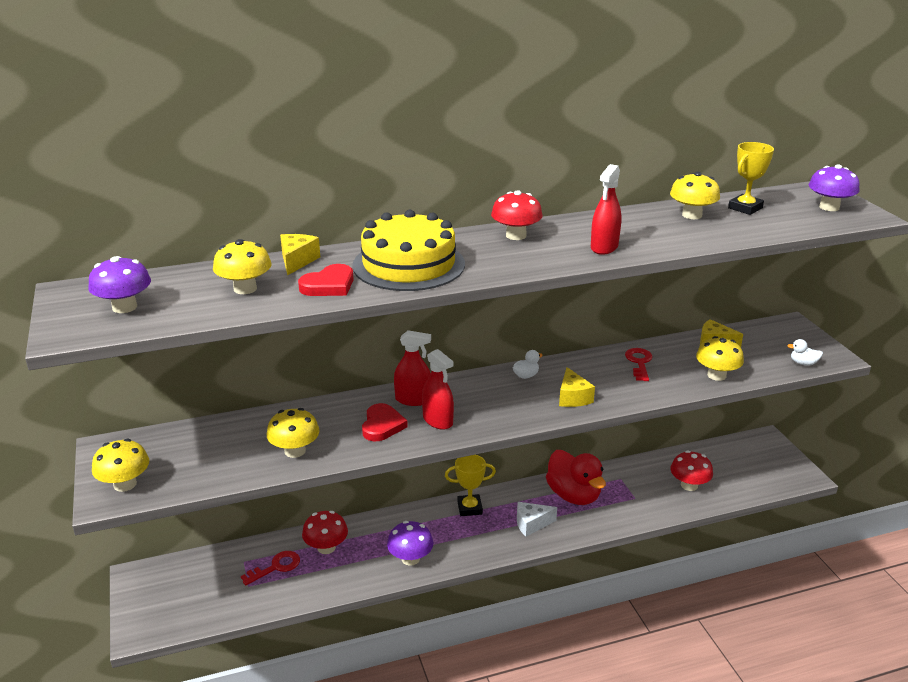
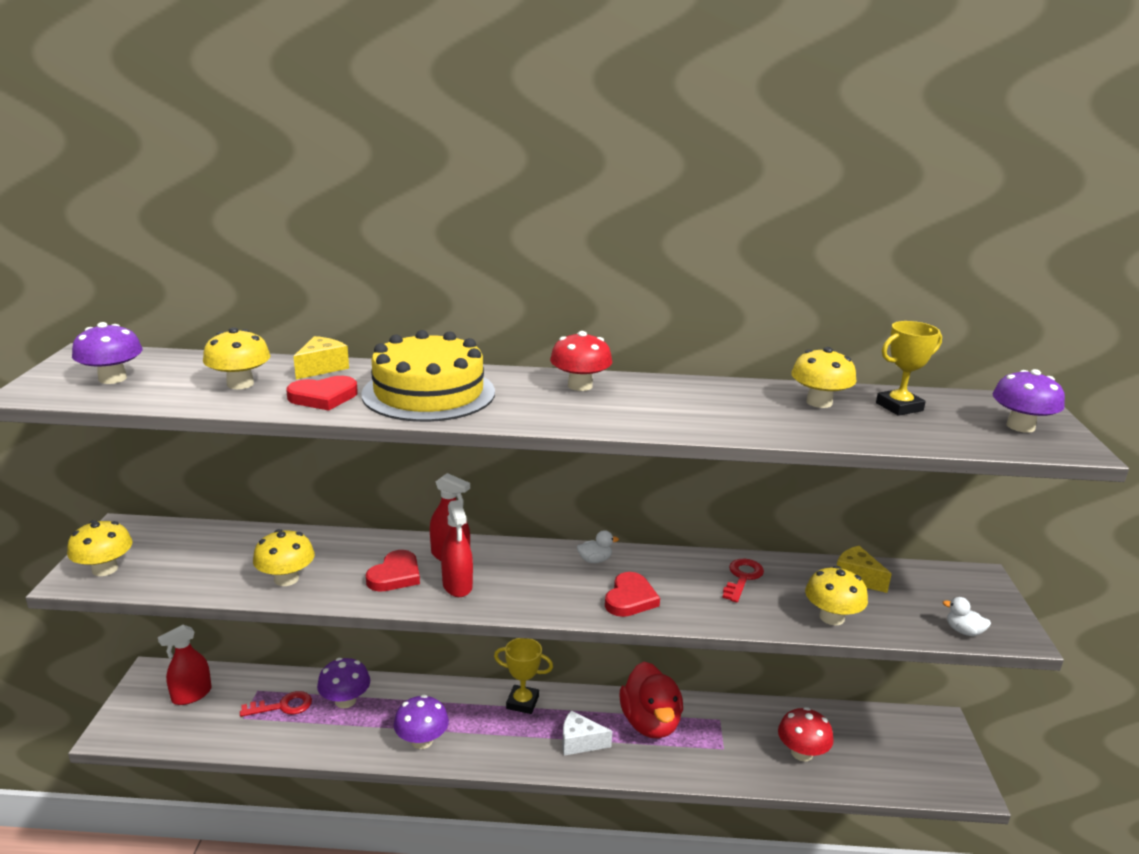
camera: 20 degrees right, 5 degrees down
(326, 547) = (345, 701): red mushroom -> purple mushroom
(573, 397) = (630, 599): yellow cheese -> red heart
(604, 247) = (670, 417): red spray bottle -> red spray bottle (191, 695)

